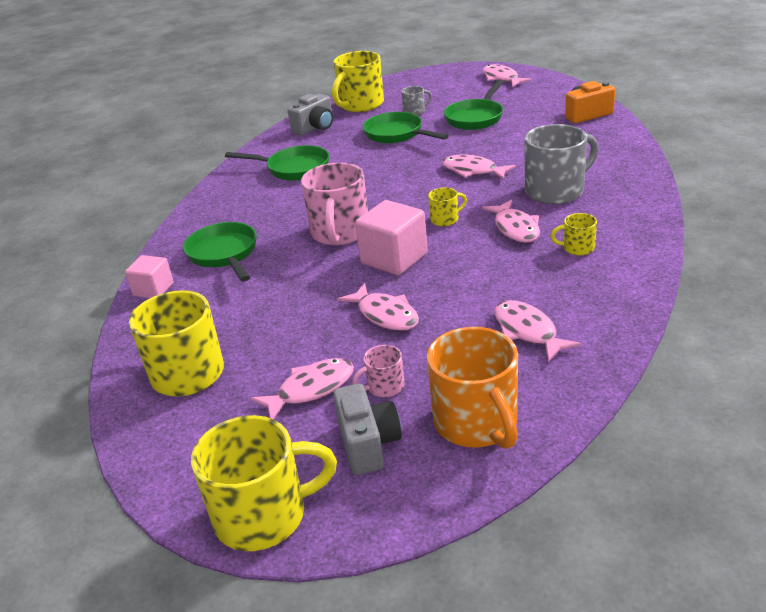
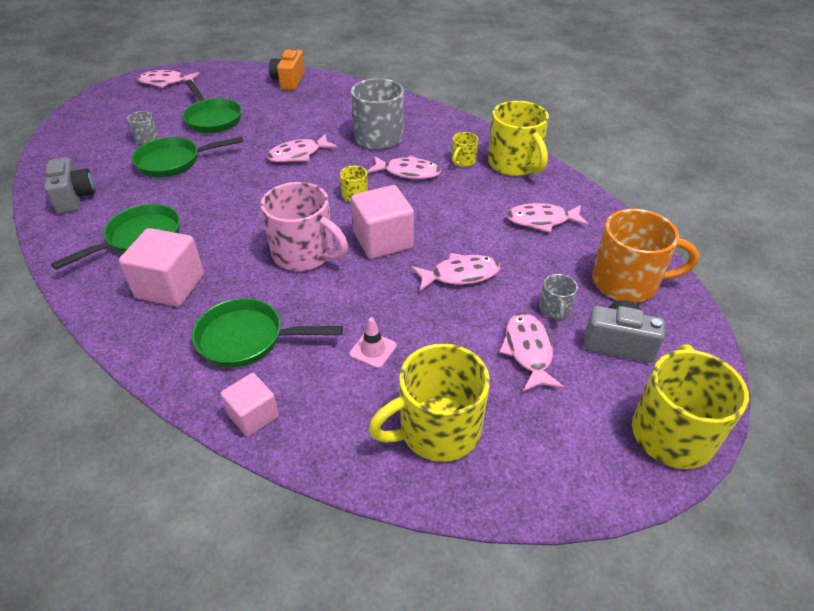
camera: 65 degrees left, 10 degrees up
(252, 309) = (373, 350): none -> pink traffic cone
(254, 203) = (170, 286): none -> pink cube
(360, 105) = (77, 157): yellow mug -> yellow mug (515, 164)
(384, 387) = (554, 310): pink mug -> grey mug

